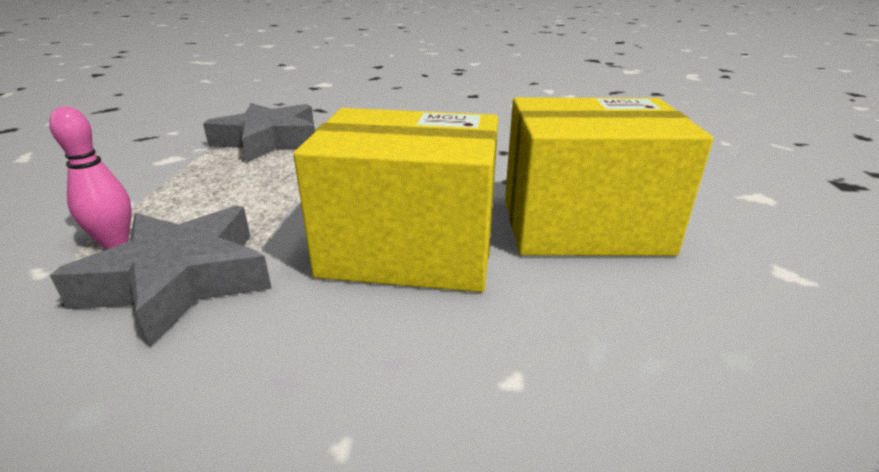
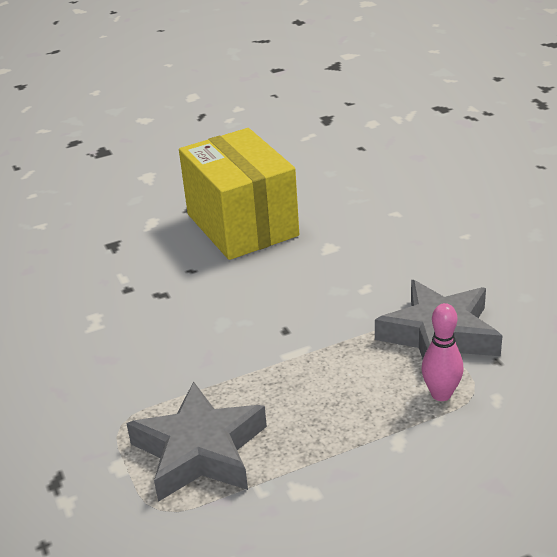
camera: 115 degrees left, 5 degrees up
(409, 249) = (328, 272): yellow box -> none

